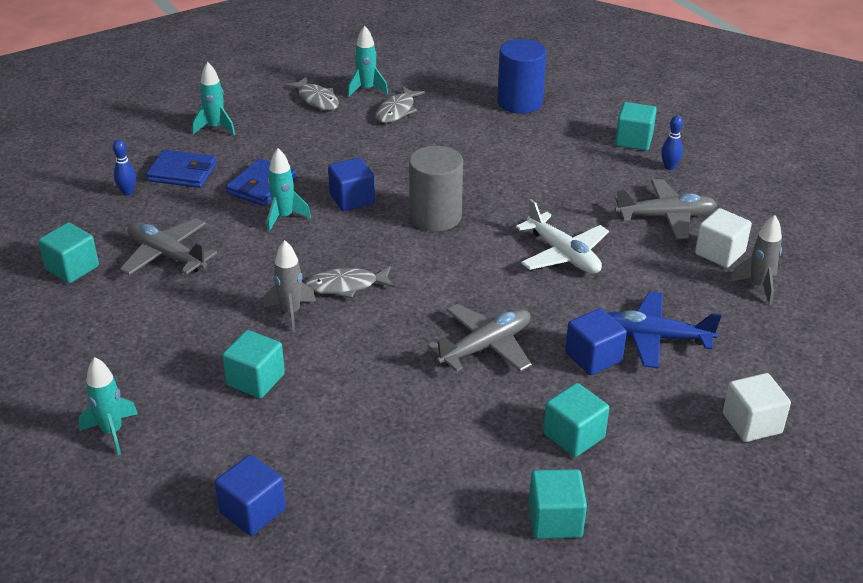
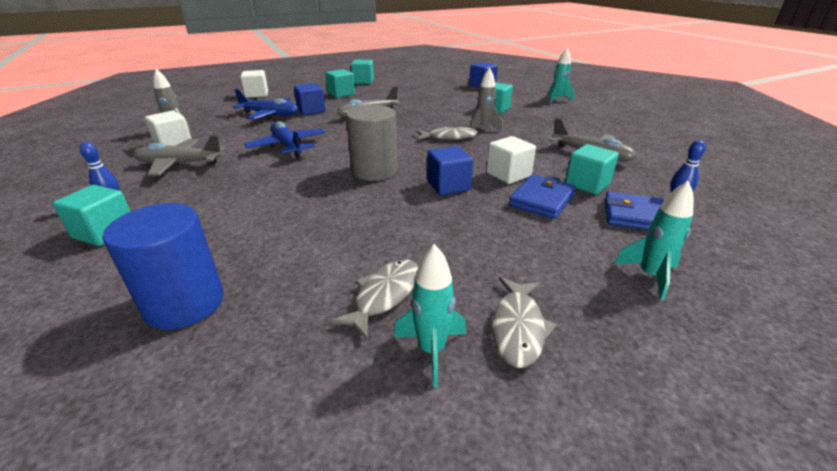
camera: 175 degrees left, 5 degrees down
(72, 268) = (656, 151): turquoise cube -> turquoise cube (587, 184)
(284, 217) = (508, 175): turquoise rocket -> white cube
(317, 99) = (518, 328): grey fish -> grey fish turned 135 degrees counterclockwise
(563, 254) = (288, 146): white plane -> blue plane

